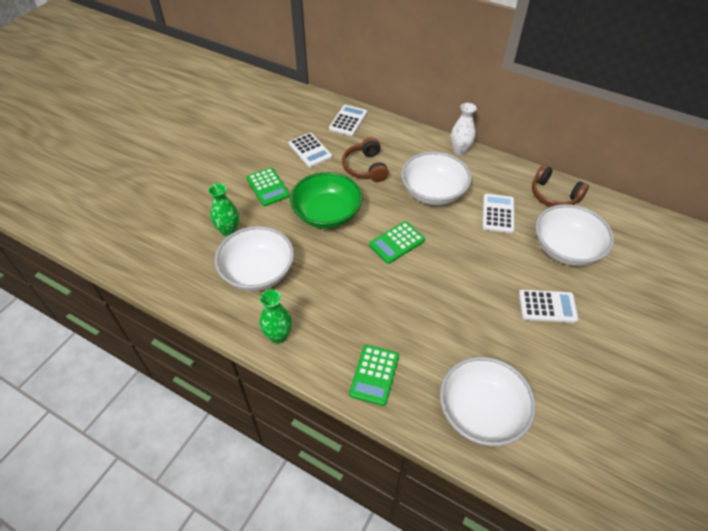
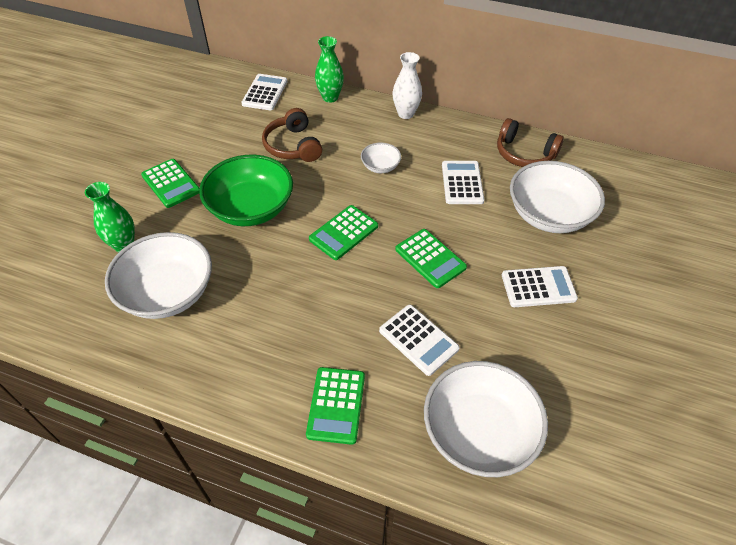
camera: 10 degrees left, 0 degrees up
(278, 336) = (203, 372): green vase -> green vase (330, 97)
(310, 150) = (220, 133): white calculator -> white calculator (418, 340)
(433, 192) = (380, 166): white bowl -> white bowl, size x0.48
(463, 272) = (430, 258): none -> green calculator

